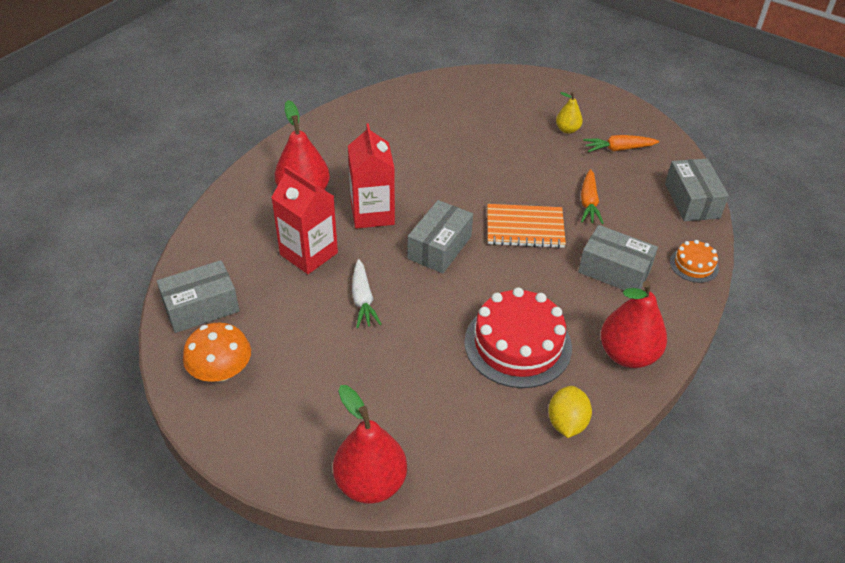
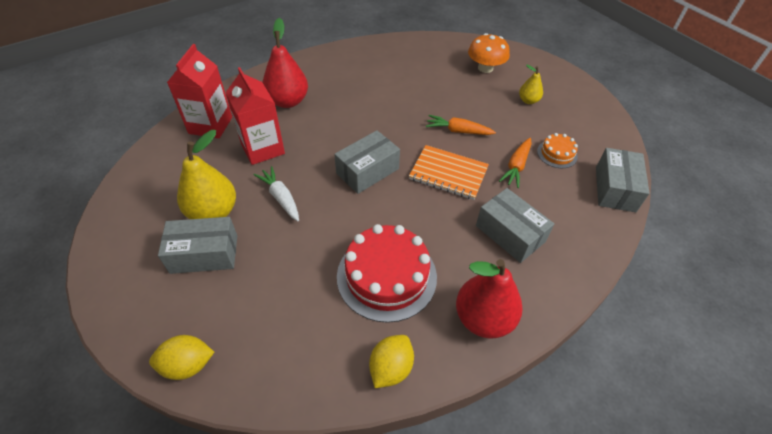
camera: 20 degrees right, 5 degrees up
(201, 307) = (158, 169): grey box -> grey box (204, 254)
(221, 371) = (138, 224): orange mushroom -> orange mushroom (485, 68)
(298, 335) = (213, 212): none -> yellow pear
(363, 300) = (281, 198): white carrot -> white carrot turned 135 degrees clockwise
(370, 483) = (188, 365): red pear -> yellow lemon
(372, 213) = (330, 129): red carton -> red carton (210, 125)
(618, 149) = (566, 127): orange carrot -> orange carrot (458, 131)
(694, 265) = (590, 250): orange cake -> orange cake (557, 154)

